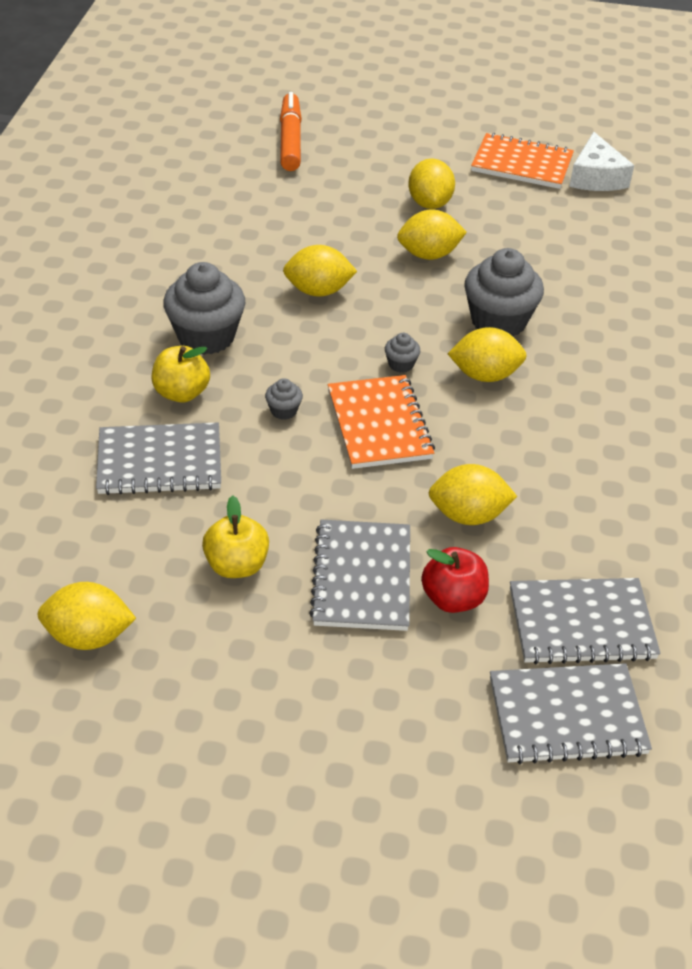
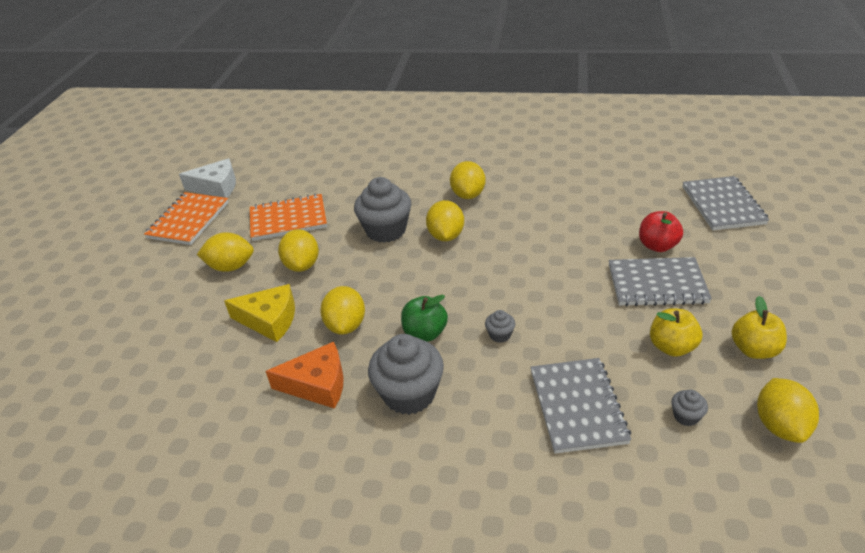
camera: 85 degrees left, 5 degrees down
(181, 393) = (488, 402): yellow apple -> yellow apple (754, 349)
(233, 274) = (317, 384): none -> orange cheese
(290, 140) = (97, 361): orange marker -> none
(296, 350) = (425, 333): none -> green apple
(334, 237) = (270, 320): none -> yellow cheese
(379, 424) = (506, 283): orange notebook -> orange notebook (288, 219)
(401, 364) = (437, 275): grey cupcake -> grey cupcake (686, 416)
(468, 515) = (584, 241): yellow lemon -> yellow lemon (468, 194)
(581, 624) = (655, 200): grey notebook -> none

